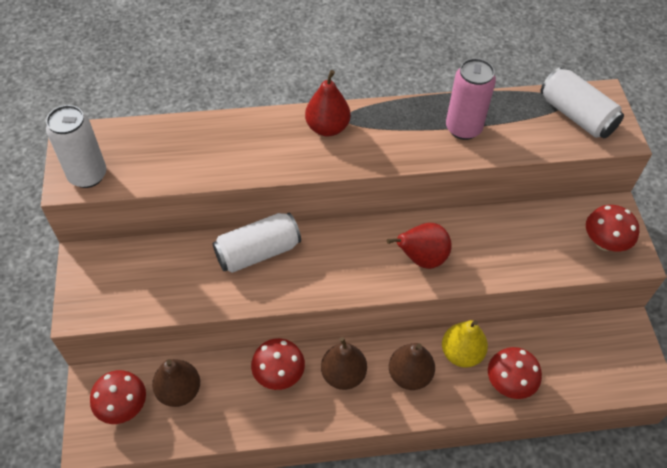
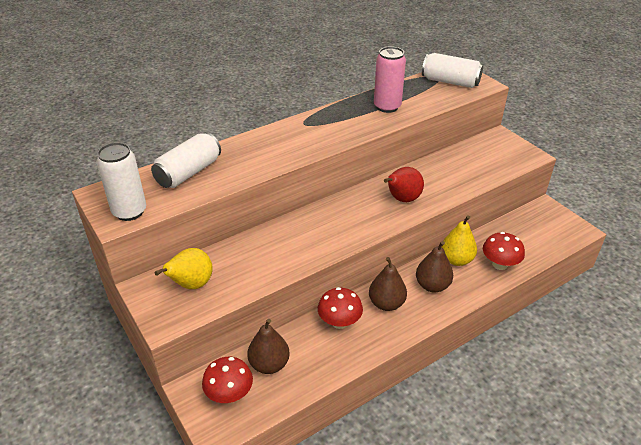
camera: 25 degrees left, 15 degrees down
(128, 276) = (191, 285): none -> yellow pear
(258, 252) = (284, 235): white can -> white can (189, 172)
(327, 128) = (296, 132): red pear -> none
(604, 242) = (507, 153): red mushroom -> none

